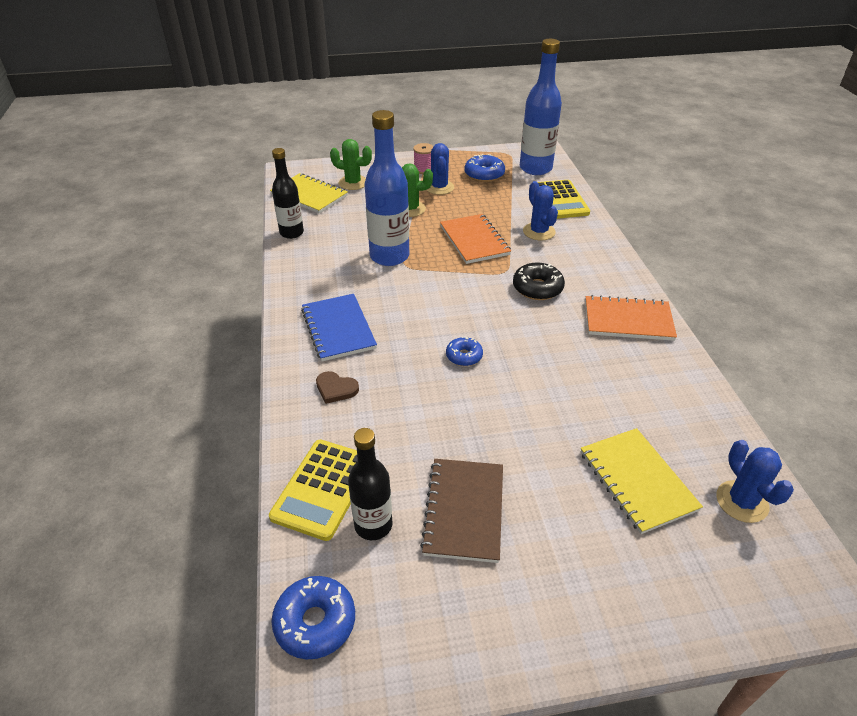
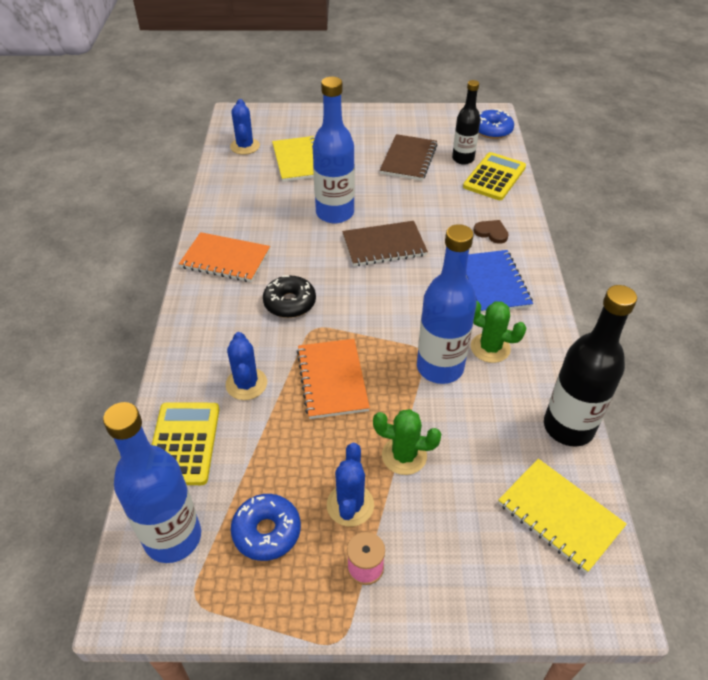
camera: 170 degrees left, 5 degrees up
(291, 233) = (568, 427): black bottle -> black bottle, size x1.58
(353, 183) = (490, 541): green cactus -> green cactus (490, 348)
(464, 356) = (384, 245): blue donut -> brown notebook
(538, 392) = (335, 213): none -> blue bottle

